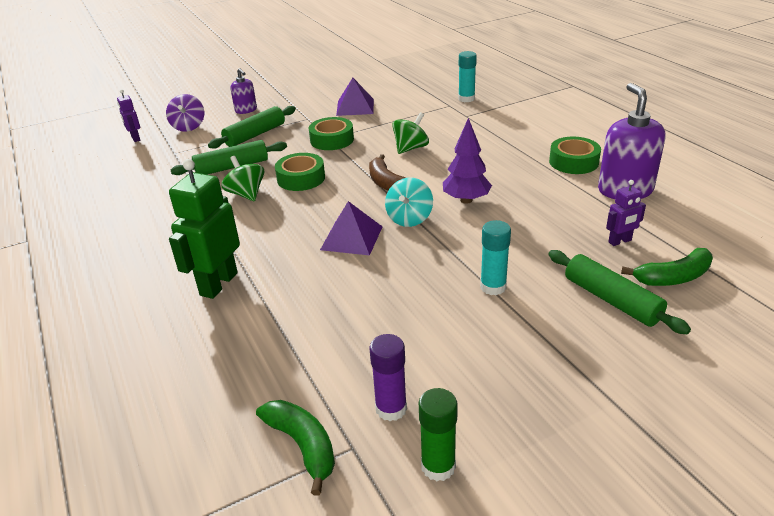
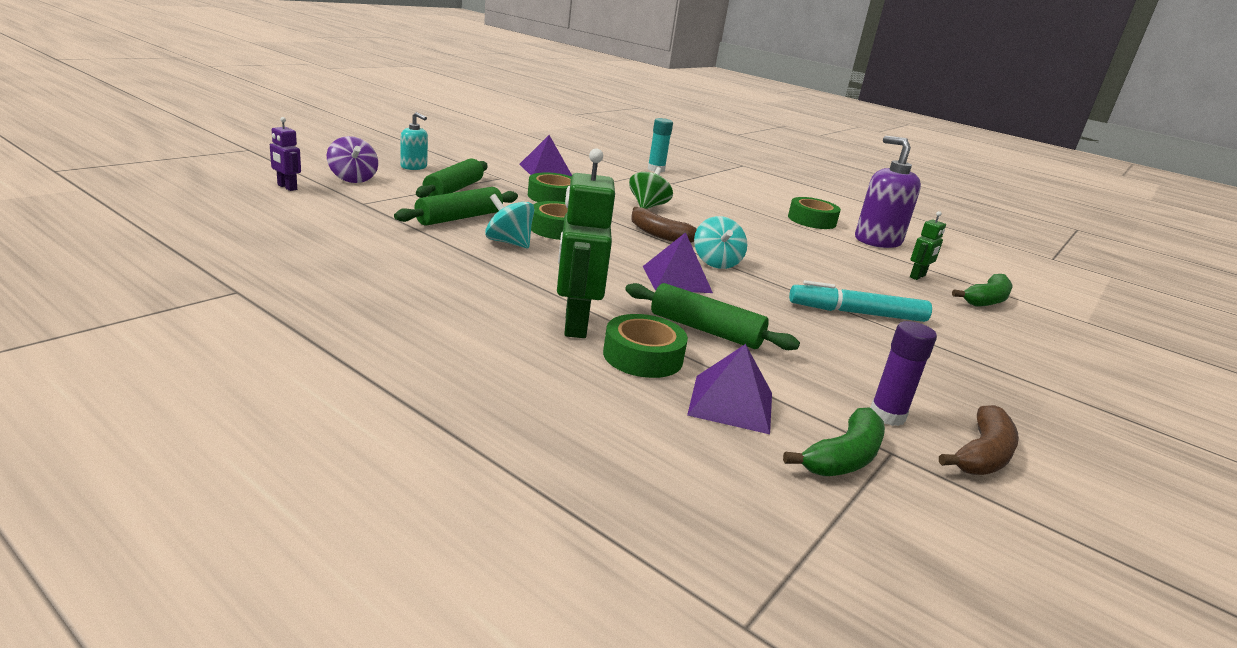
camera: 30 degrees left, 10 degrees down
(240, 321) = (643, 356): none -> green tape
(246, 110) = (414, 167): purple soap dispenser -> turquoise soap dispenser
(246, 194) = (508, 242): green spinning top -> turquoise spinning top
(265, 377) = (731, 403): none -> purple pyramid
(303, 445) = (844, 457): green banana -> green banana turned 105 degrees clockwise
(438, 466) = (982, 455): green glue stick -> brown banana
(466, 200) = (752, 248): purple tree -> none
(493, 287) = (858, 313): turquoise glue stick -> turquoise marker
(611, 300) = (962, 318): green rolling pin -> green rolling pin (705, 330)
(620, 241) = (917, 276): purple robot -> green robot

